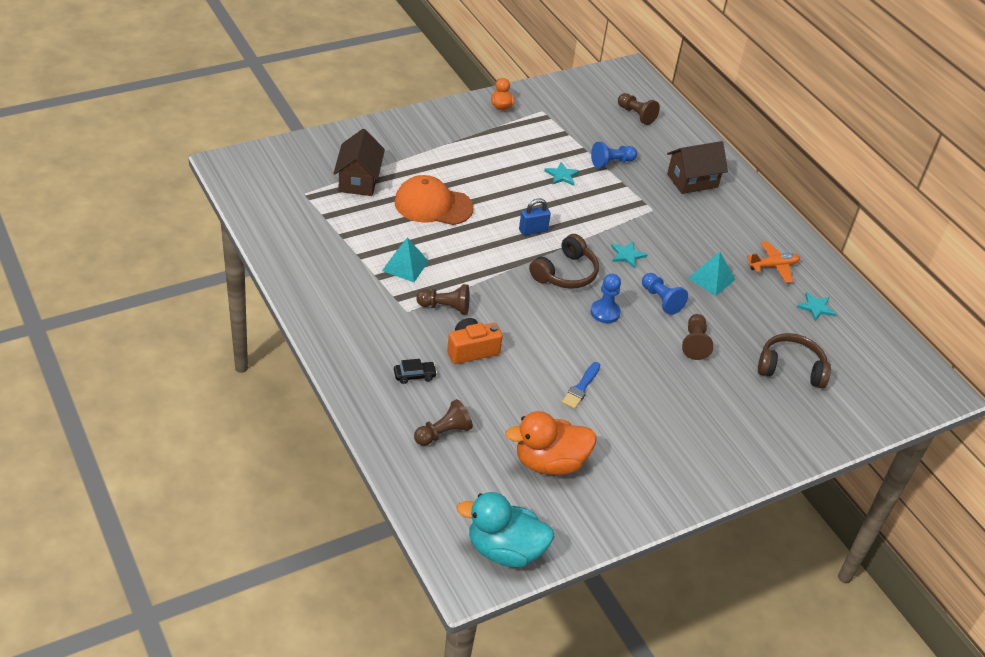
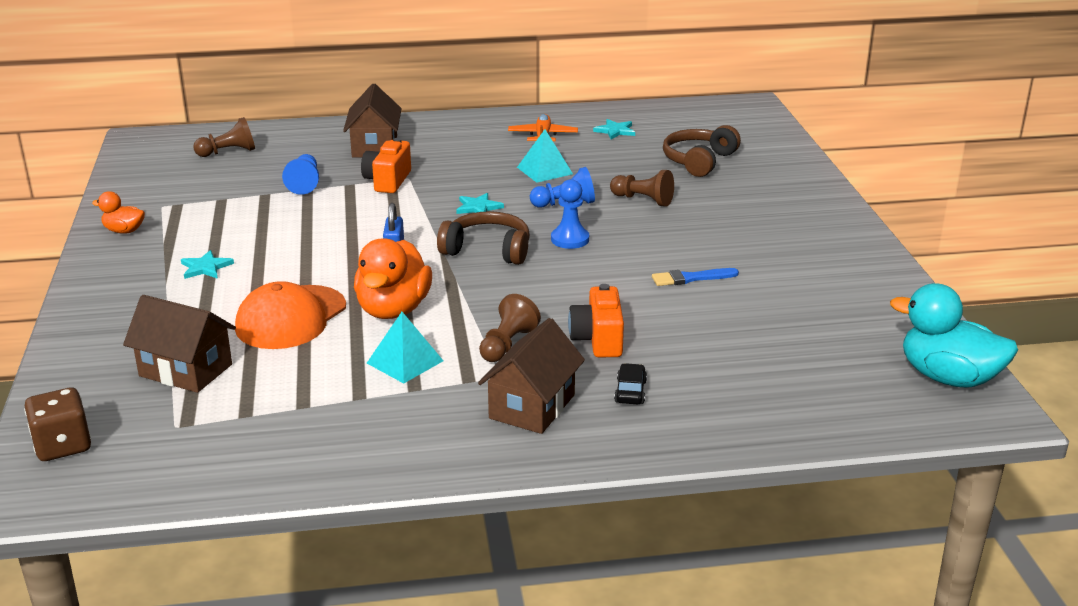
camera: 65 degrees left, 15 degrees down
(273, 160) = (63, 446): none -> brown dice
(379, 332) = (532, 406): none -> brown house
(443, 433) = (744, 387): brown pawn -> none
(504, 550) = (948, 378): turquoise duck -> turquoise duck turned 90 degrees clockwise
(549, 462) = (809, 321): orange duck -> orange duck (393, 310)
(562, 175) = (303, 218): turquoise star -> turquoise star (205, 267)
(565, 273) = (487, 250): brown headphones -> brown headphones turned 45 degrees counterclockwise
(581, 387) = (691, 278): blue brush -> blue brush turned 120 degrees clockwise
(640, 201) = (387, 181): none -> orange camera

